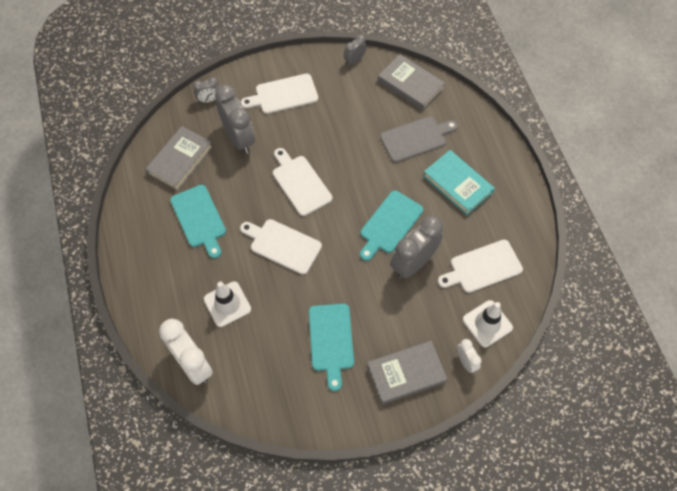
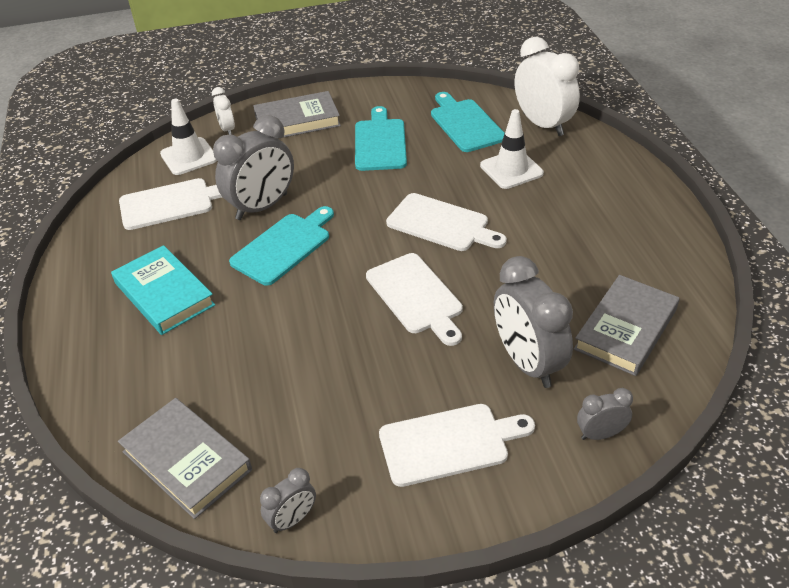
camera: 175 degrees left, 20 degrees down
(199, 219) = (571, 252): turquoise cutting board -> turquoise cutting board (465, 124)
(416, 138) = (208, 360): grey cutting board -> none

